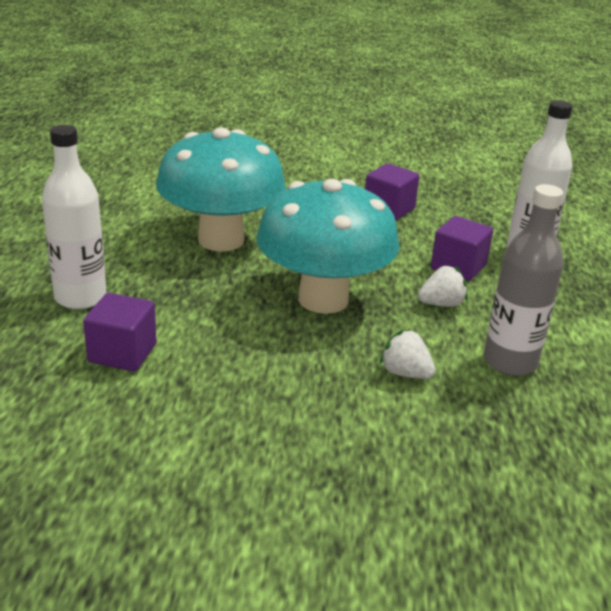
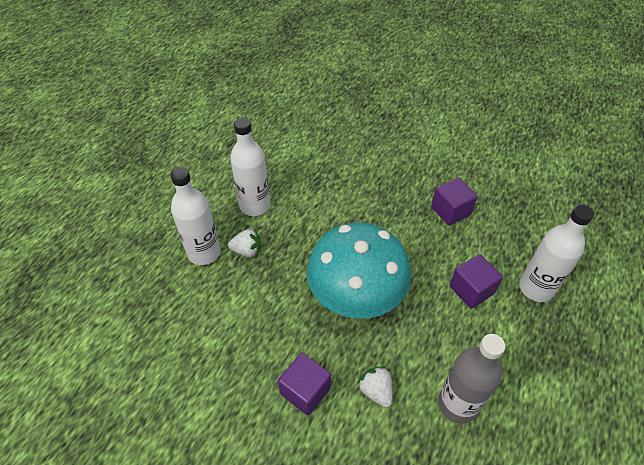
camera: 25 degrees right, 20 degrees up
(122, 353) = (206, 313): purple cube -> purple cube (305, 390)
(129, 243) = (255, 205): none -> white bottle
(221, 240) = (315, 216): turquoise mushroom -> none
(441, 304) = (438, 327): white strawberry -> white strawberry (247, 251)

